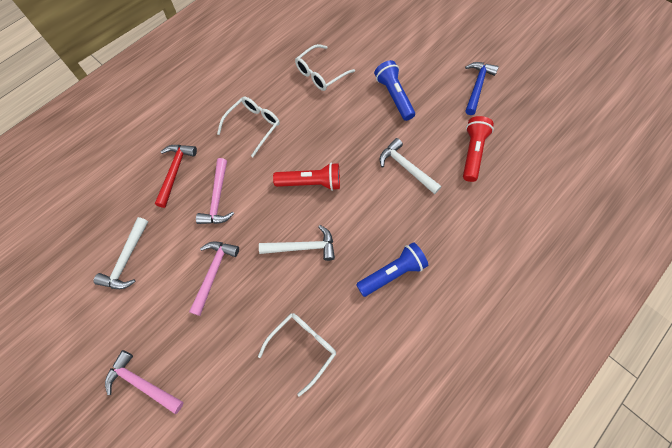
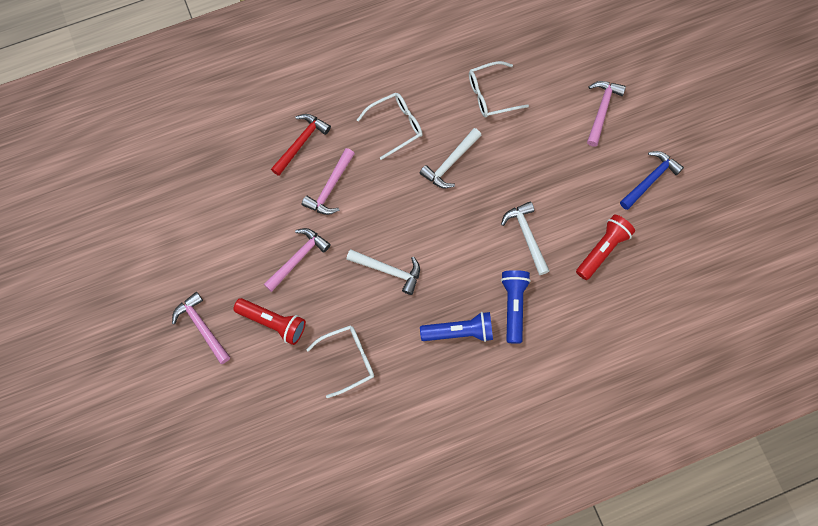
camera: 25 degrees right, 5 degrees up
(126, 260) = (226, 211): white hammer -> white hammer (450, 163)
(311, 183) = (425, 211): red flashlight -> red flashlight (273, 323)
(394, 96) = (555, 153): blue flashlight -> blue flashlight (513, 306)
(412, 52) = (602, 110): none -> pink hammer

